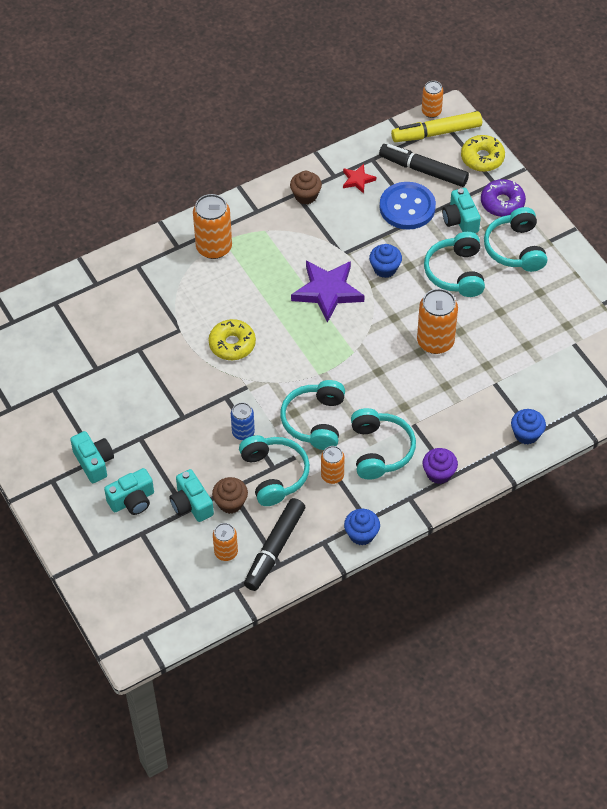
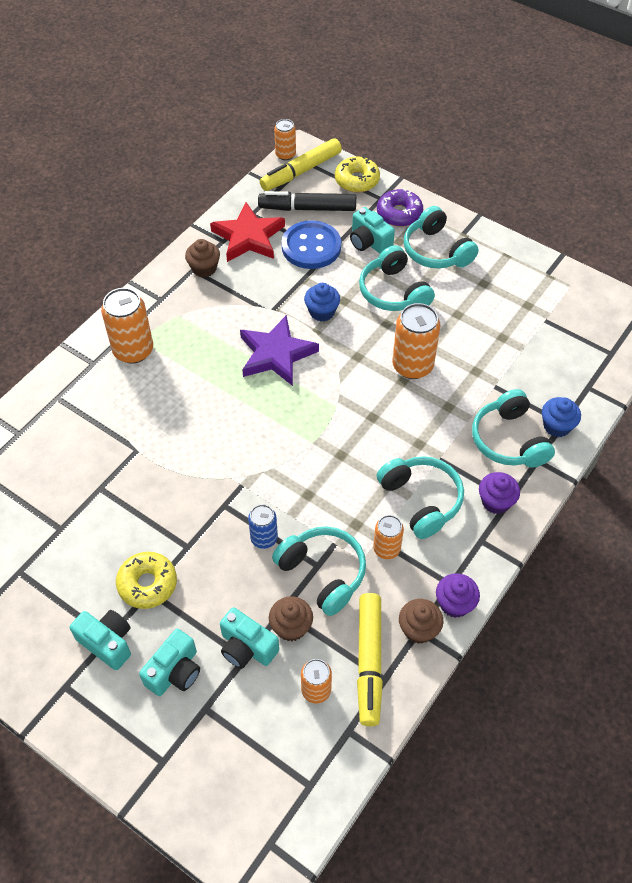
camera: 25 degrees left, 0 degrees up
(232, 344) = (203, 445): yellow donut -> yellow donut (147, 584)
(274, 549) = (369, 662): black marker -> yellow marker
(315, 421) = (335, 495): turquoise headphones -> turquoise headphones (509, 440)
(324, 541) = (418, 629): none -> brown cupcake
(357, 180) = (248, 237): red star -> red star, size x2.00
(361, 534) = (454, 604): blue cupcake -> purple cupcake

